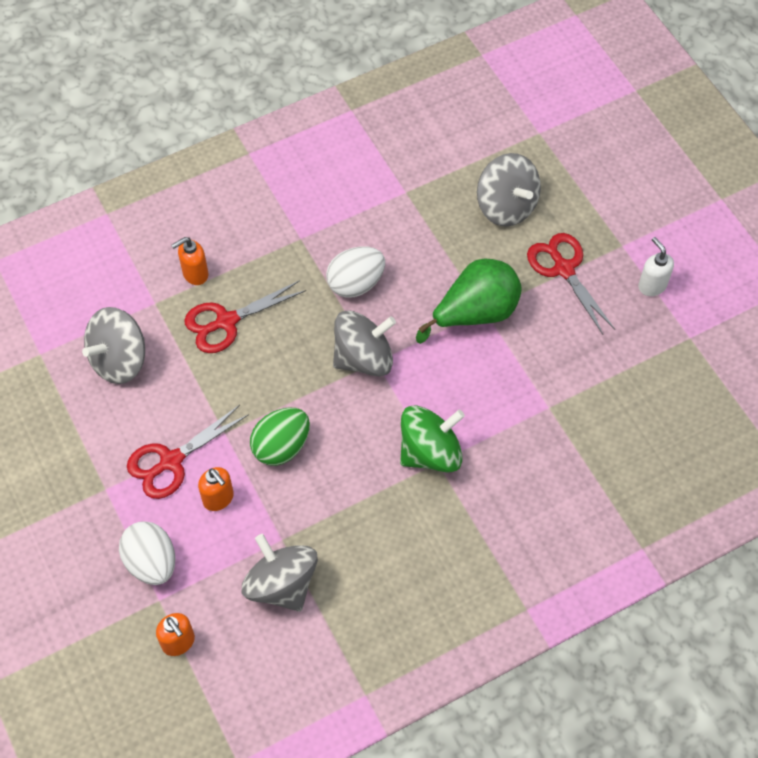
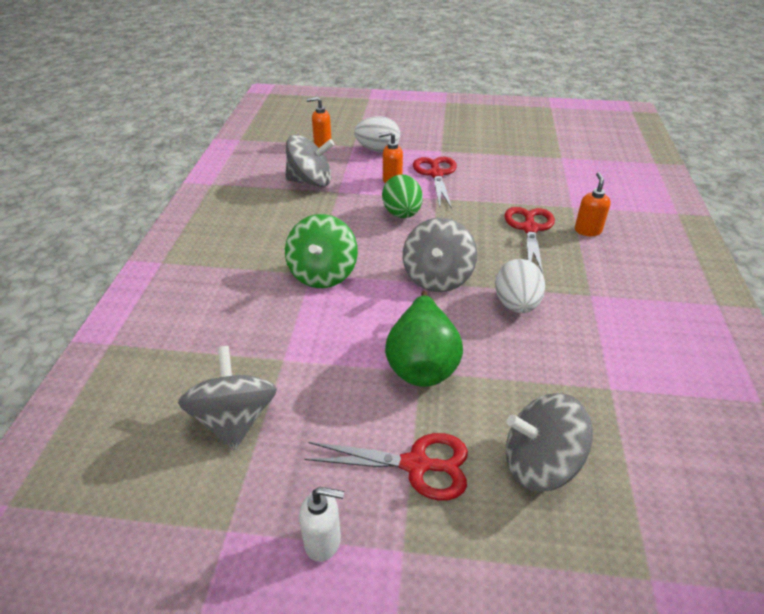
camera: 125 degrees right, 20 degrees down
(119, 360) = (532, 180): grey spinning top -> grey spinning top (234, 420)

